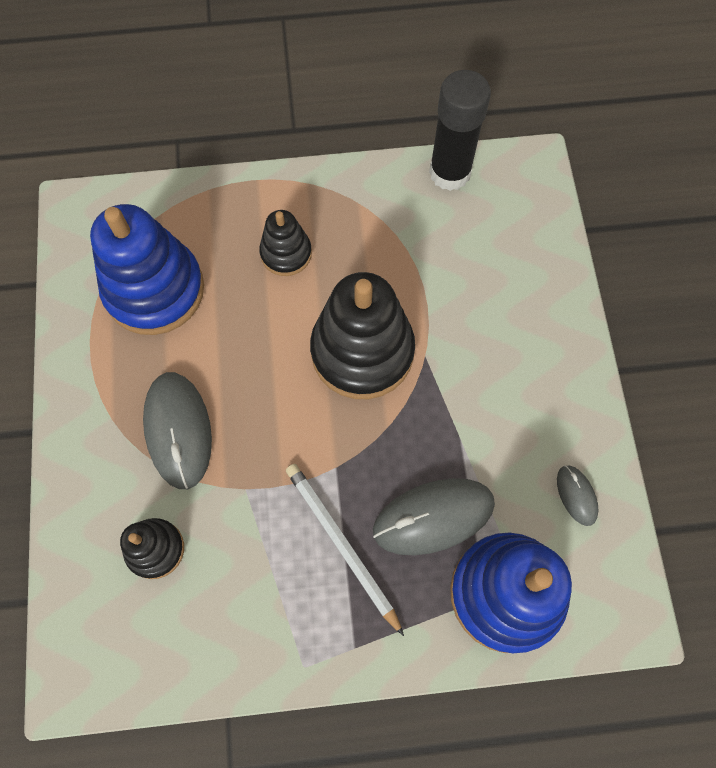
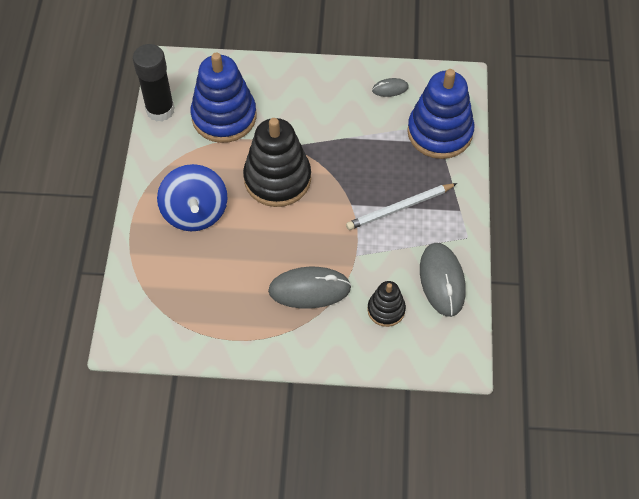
camera: 80 degrees left, 10 degrees down
(154, 290) = (202, 295): blue stacking toy -> blue stacking toy (224, 116)
(286, 253) = (195, 212): black stacking toy -> blue spinning top
(433, 517) = (390, 159): grey mouse -> grey mouse (442, 280)

